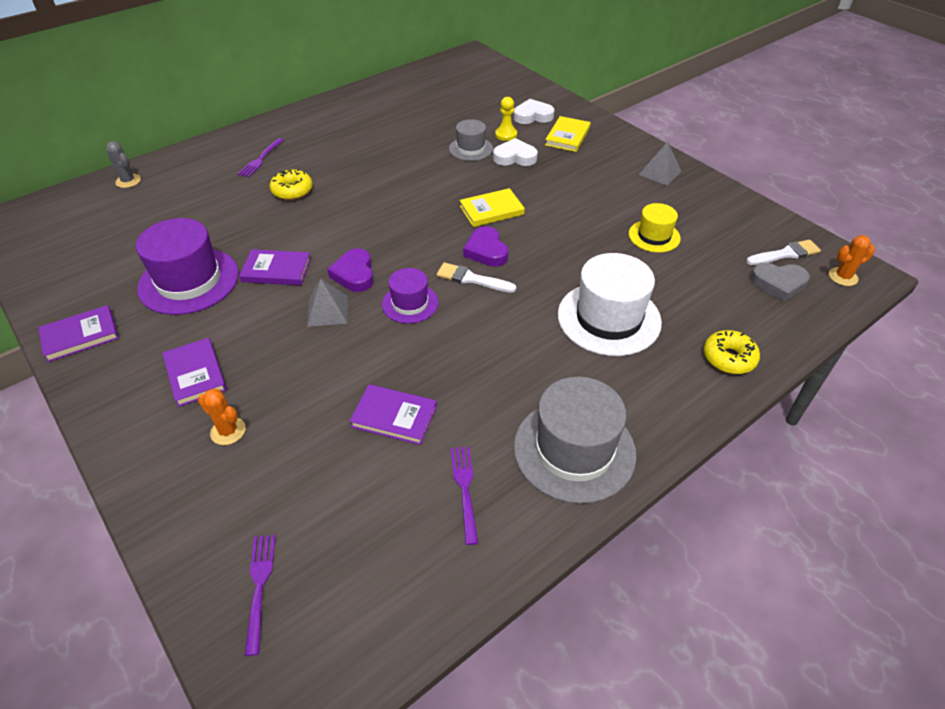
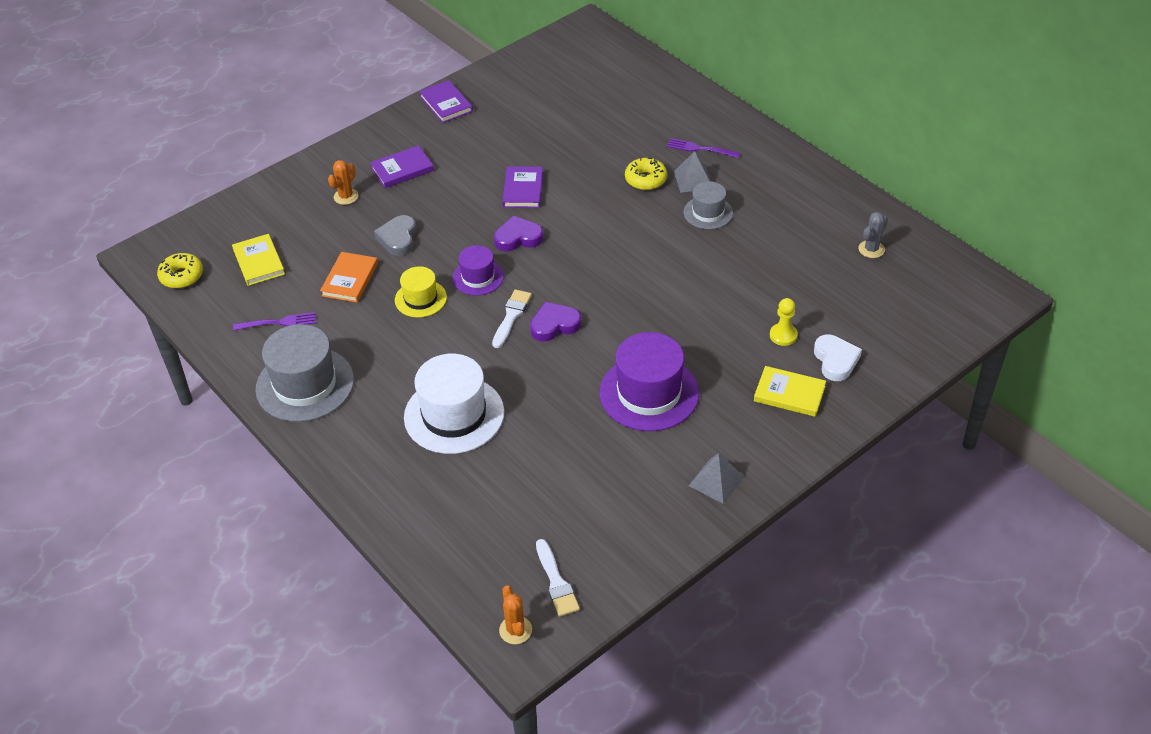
camera: 90 degrees right, 0 degrees up
(128, 181) = (651, 75): grey cactus -> grey cactus (871, 249)
(189, 281) = (509, 143): purple hat -> purple hat (649, 393)
(259, 586) = (223, 233): purple fork -> none
(327, 311) = (469, 228): grey pyramid -> grey pyramid (693, 179)
(394, 416) = (350, 279): purple book -> orange book
(470, 149) = (745, 305): grey hat -> grey hat (708, 212)
(491, 210) = (623, 327): yellow book -> yellow book (259, 262)
(514, 157) = (732, 344): white heart -> none
(654, 236) = (584, 462): yellow hat -> yellow hat (420, 299)
(729, 358) = (396, 501): yellow donut -> yellow donut (182, 276)
(778, 283) = (504, 564): grey heart -> grey heart (398, 238)

